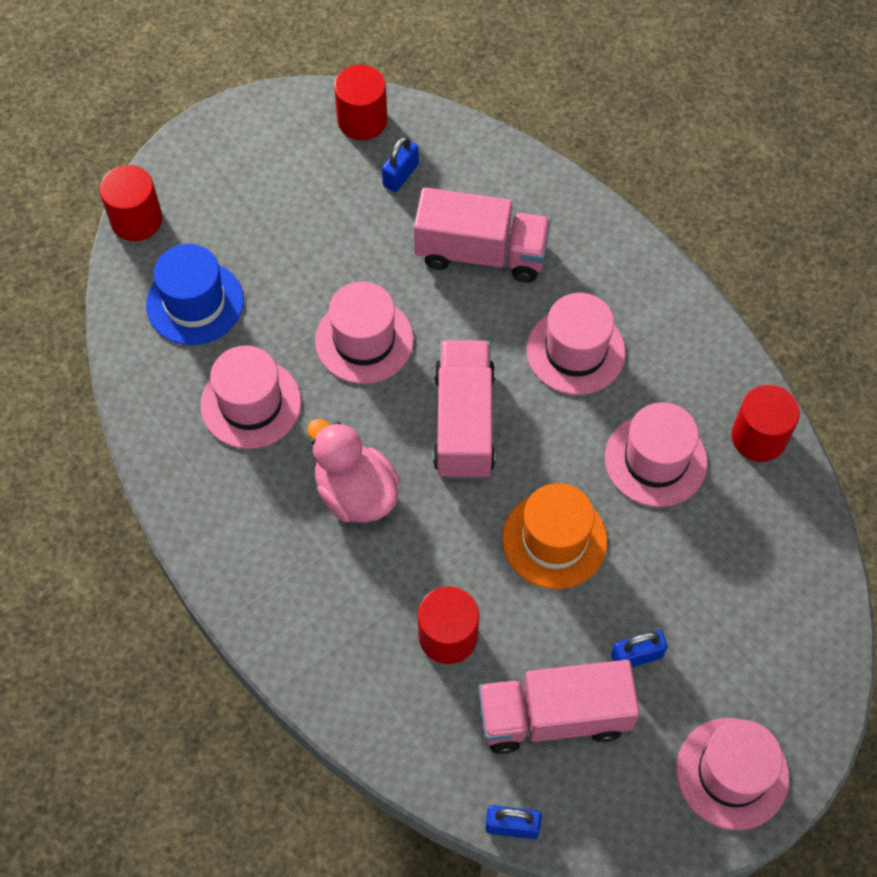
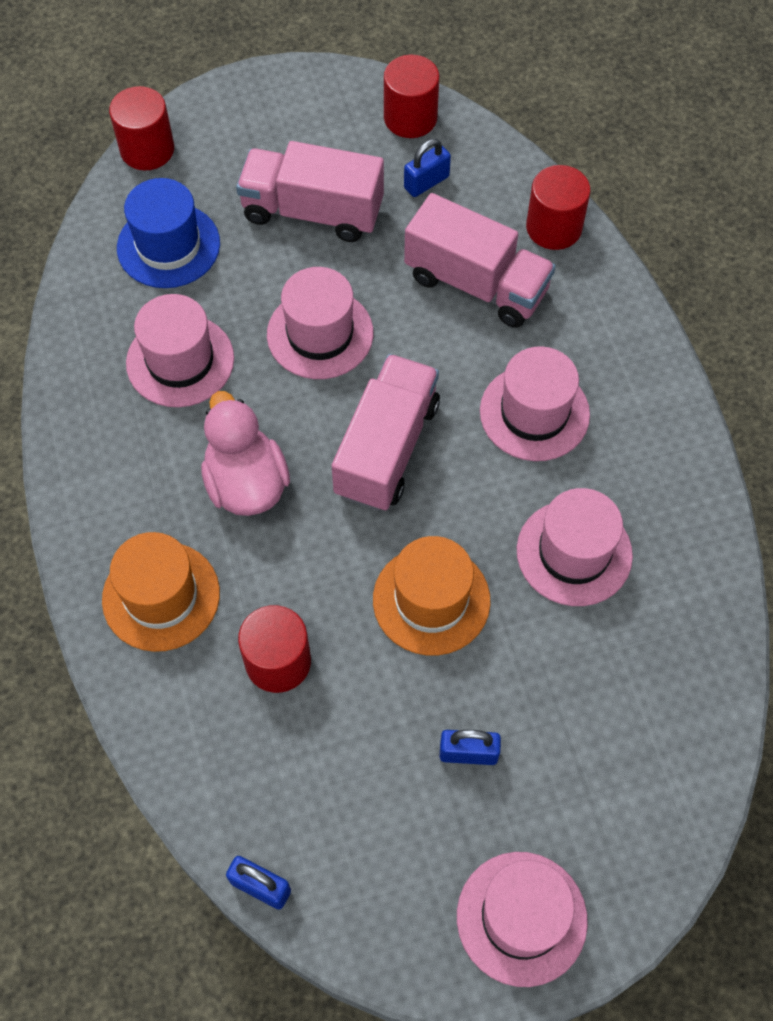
camera: 20 degrees right, 0 degrees up
(324, 615) = (161, 596): none -> orange hat
(554, 716) = (353, 786): pink truck -> pink truck (312, 212)
(759, 437) = (697, 565): red cylinder -> red cylinder (554, 227)

